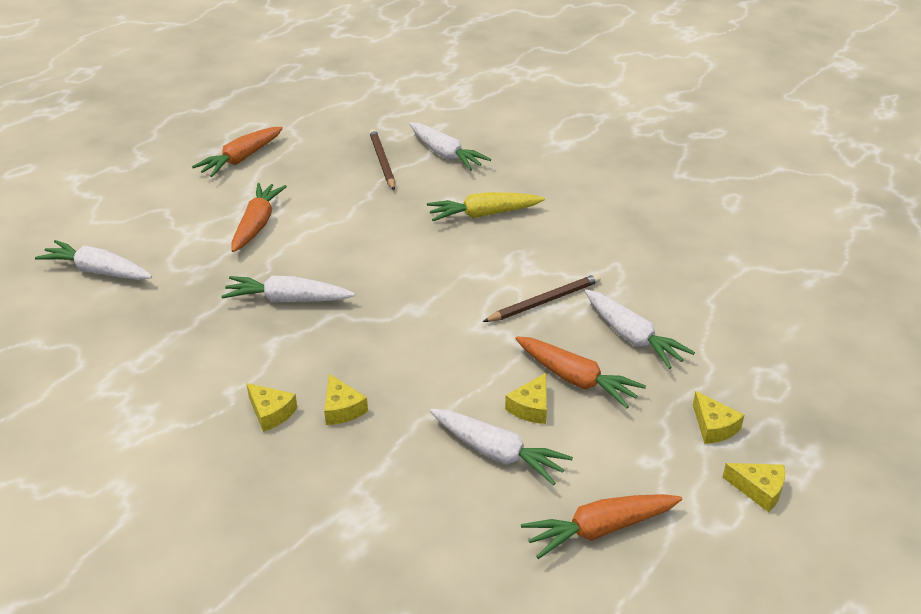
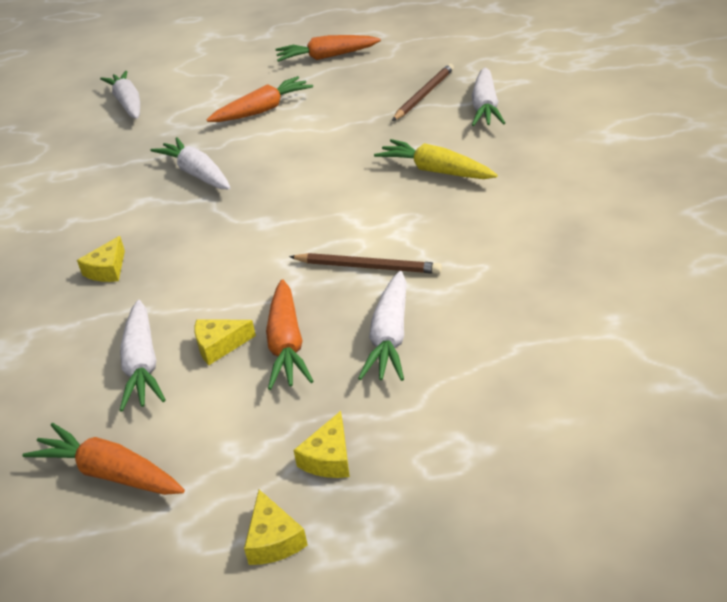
camera: 50 degrees right, 0 degrees up
(271, 413) = (68, 248): yellow cheese -> none

